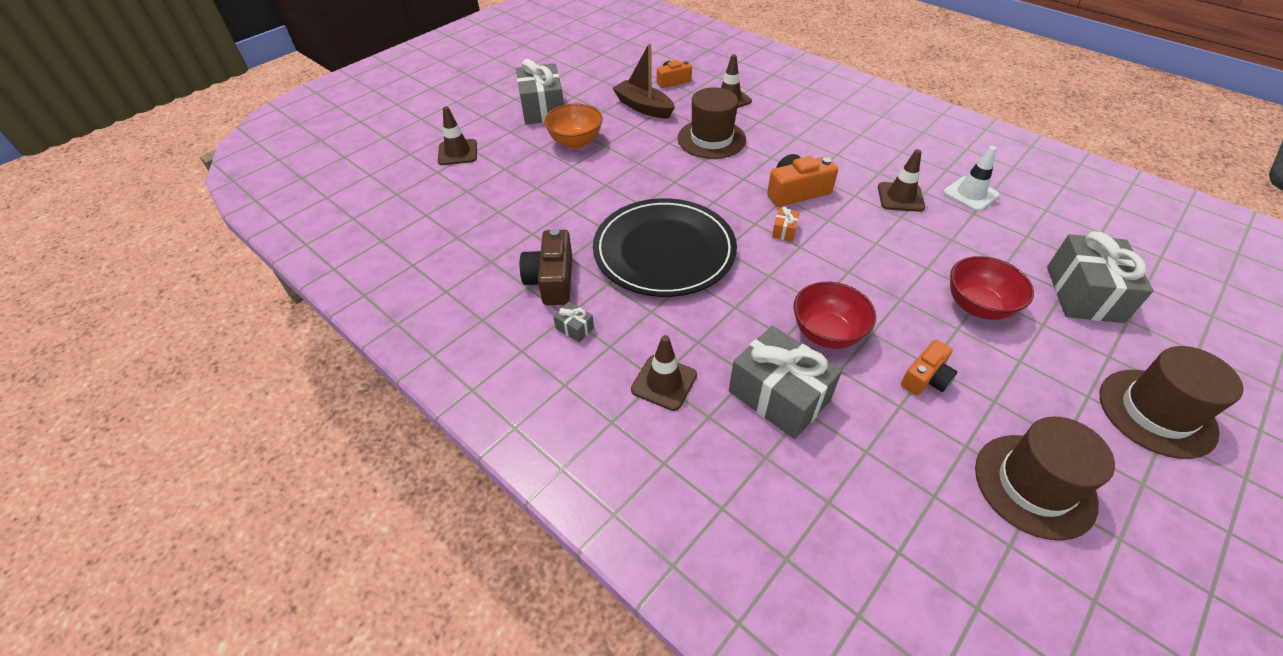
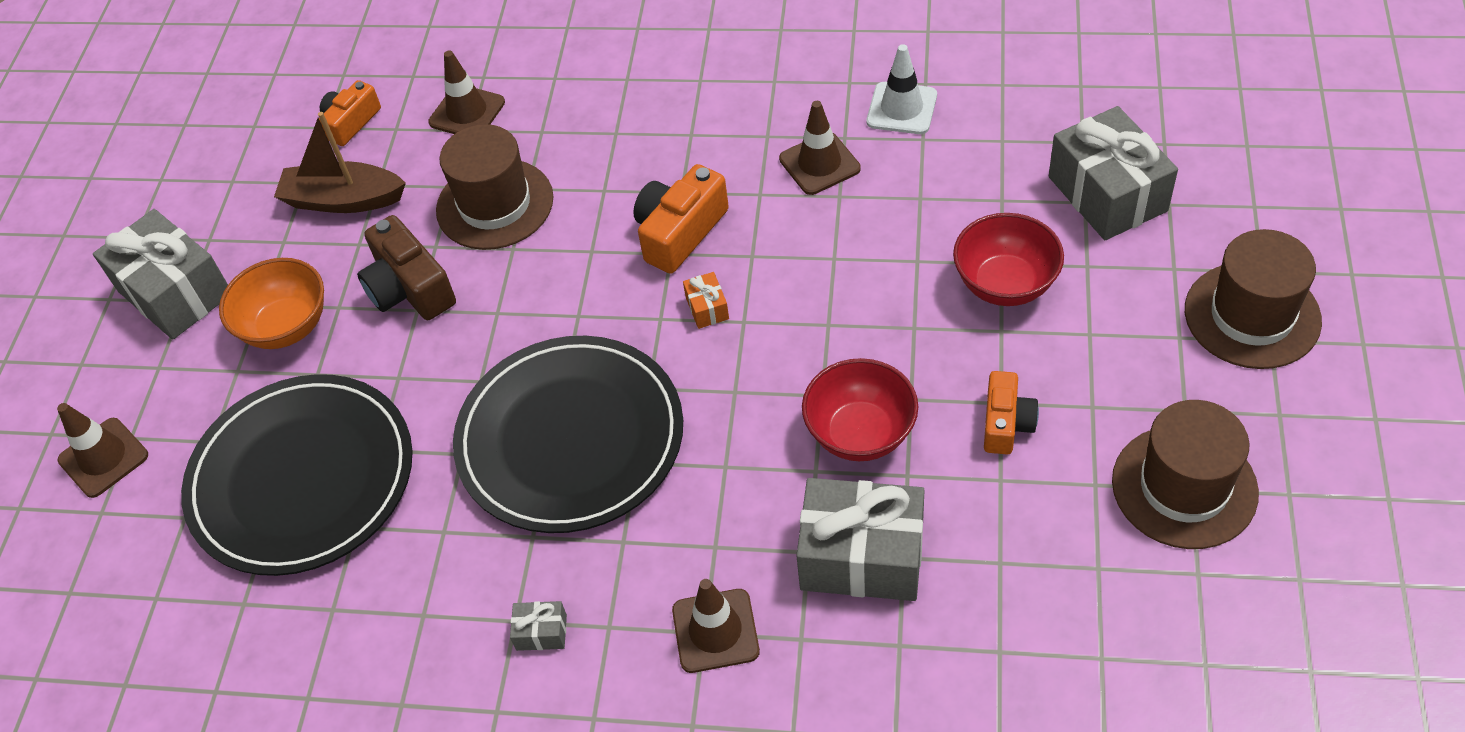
camera: 30 degrees left, 5 degrees up
(527, 202) = (302, 478): none -> black plate
(551, 280) = (449, 582): brown camera -> brown camera (409, 288)

